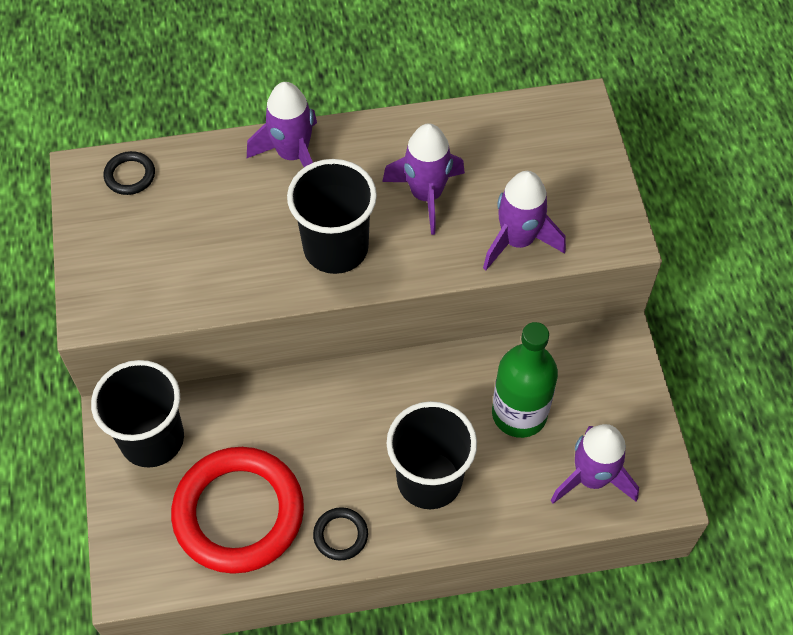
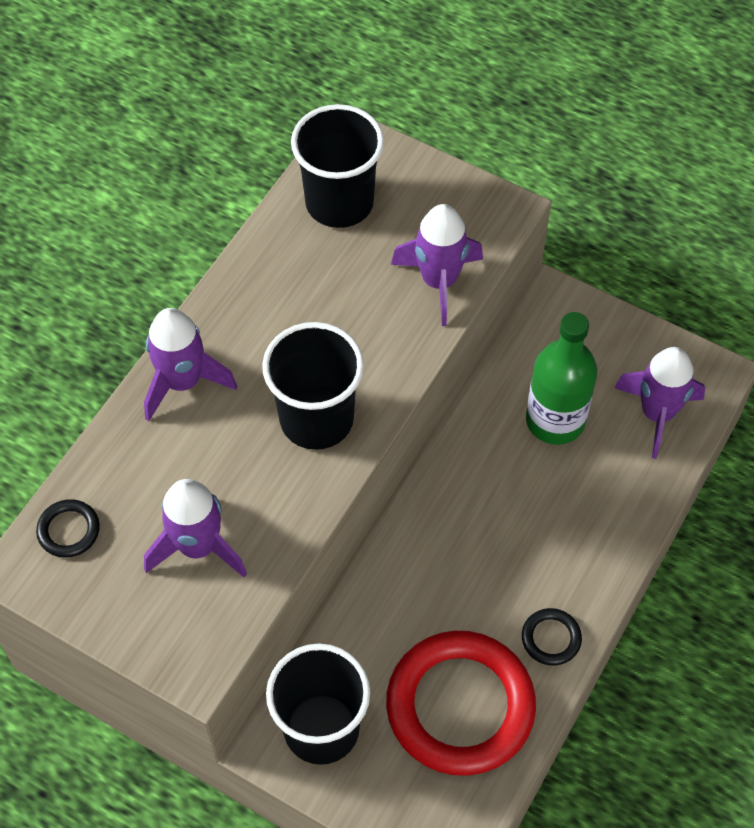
camera: 50 degrees left, 0 degrees up
(426, 195) = (329, 312): purple rocket -> purple rocket (198, 546)
(429, 480) = (557, 532): black cup -> black cup (339, 203)

